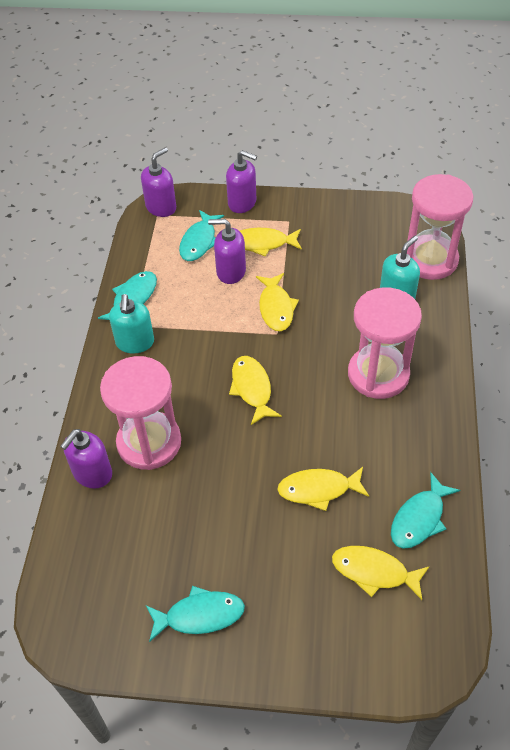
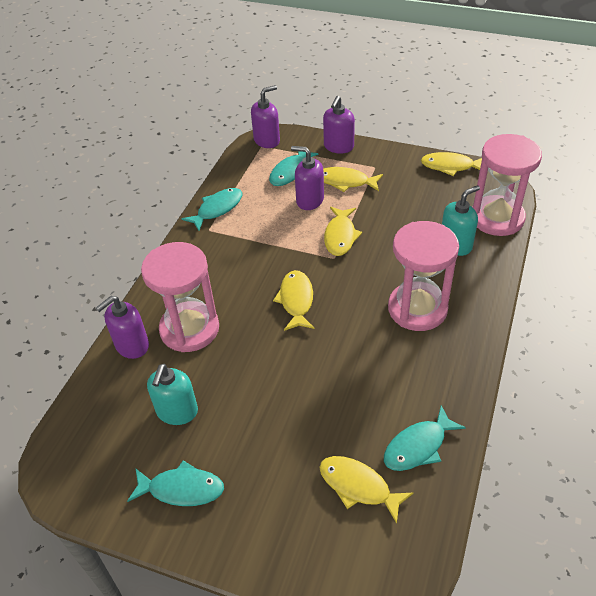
camera: 15 degrees right, 5 degrees down
(135, 342) = (206, 244): turquoise soap dispenser -> turquoise soap dispenser (177, 411)
(242, 203) = (338, 147): purple soap dispenser -> purple soap dispenser turned 75 degrees clockwise
(318, 489) = (328, 400): yellow fish -> yellow fish (450, 166)

